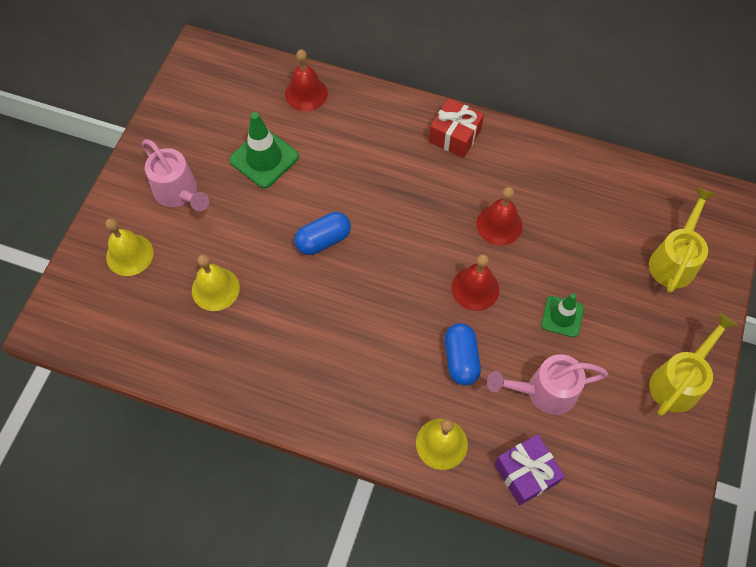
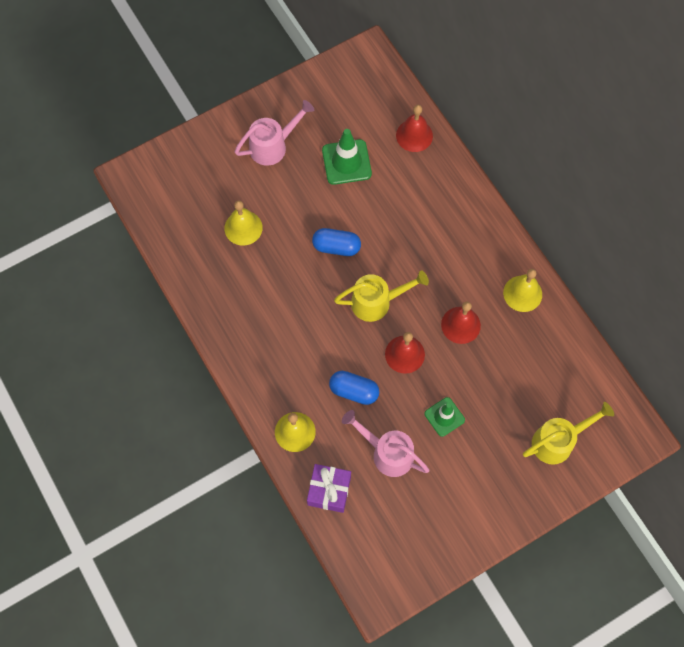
camera: 40 degrees right, 5 degrees up
(129, 254) = (210, 165): yellow bell -> yellow bell (522, 293)
(179, 193) = (273, 146): pink watering can -> pink watering can turned 120 degrees counterclockwise
(455, 136) = (488, 241): red gift -> none
(461, 359) = (354, 391): blue capsule -> blue capsule turned 75 degrees clockwise
(679, 381) = (480, 518): yellow watering can -> yellow watering can (377, 302)

